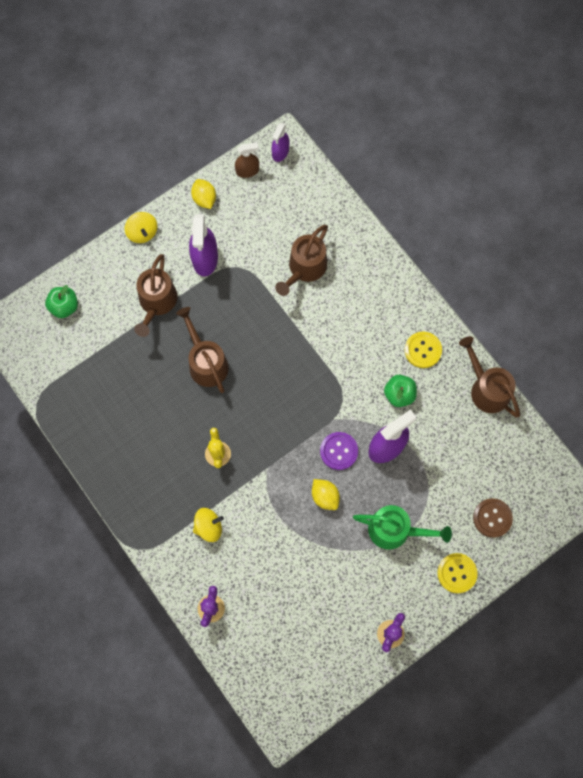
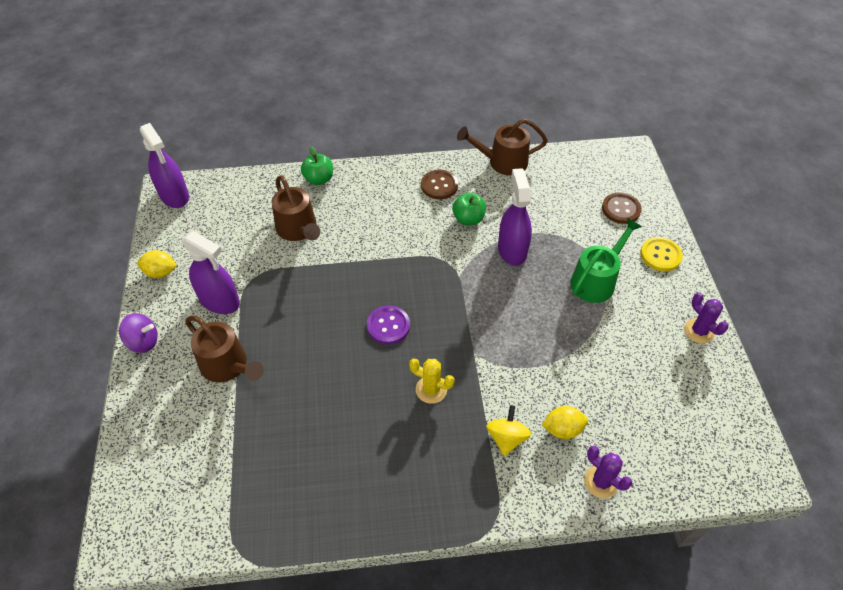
camera: 60 degrees left, 20 degrees down
(64, 307) = (153, 461): green apple -> green apple (319, 179)
(142, 233) = (143, 341): yellow spinning top -> purple spinning top
(206, 362) = (326, 352): brown watering can -> none
(247, 171) = (167, 227): brown spray bottle -> none
(280, 152) = (174, 196): purple spray bottle -> purple spray bottle, size x1.65
(325, 496) = (532, 319): yellow lemon -> yellow lemon (562, 429)
(339, 451) = (493, 287): purple button -> purple button (388, 326)
(423, 350) = (439, 185): yellow button -> brown button

